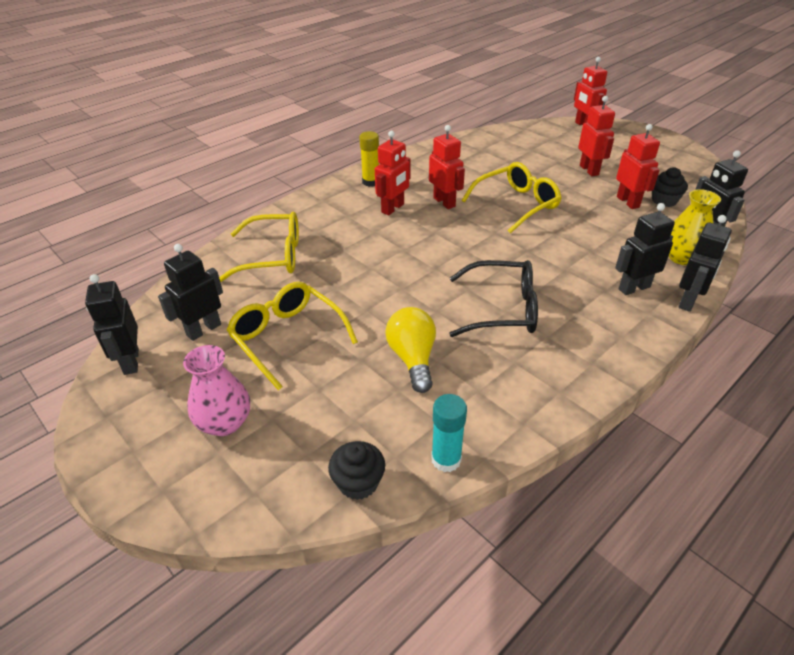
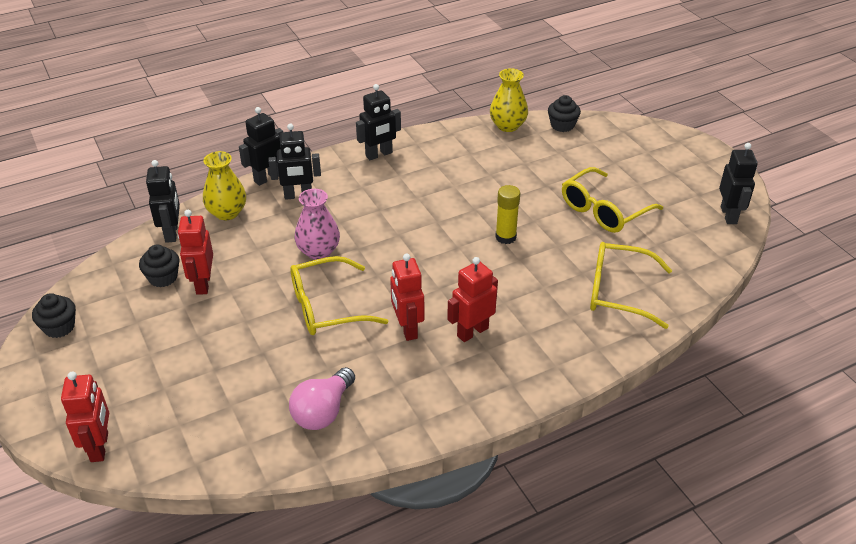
camera: 165 degrees left, 0 degrees up
(203, 330) = (675, 229): black robot -> black robot (379, 154)
(225, 423) = (646, 165): pink vase -> pink vase (318, 251)
(287, 337) = (603, 210): yellow glasses -> yellow glasses turned 75 degrees clockwise
(371, 182) = (486, 386): yellow glue stick -> yellow glue stick (505, 237)
(412, 358) = (508, 179): yellow light bulb -> none
(446, 459) = (507, 126): turquoise glue stick -> yellow vase
(471, 155) = (323, 411): none -> pink light bulb
(503, 309) = (419, 199): black glasses -> none
(589, 170) = (193, 344): red robot -> none
(690, 163) = (59, 327): none -> black cupcake

